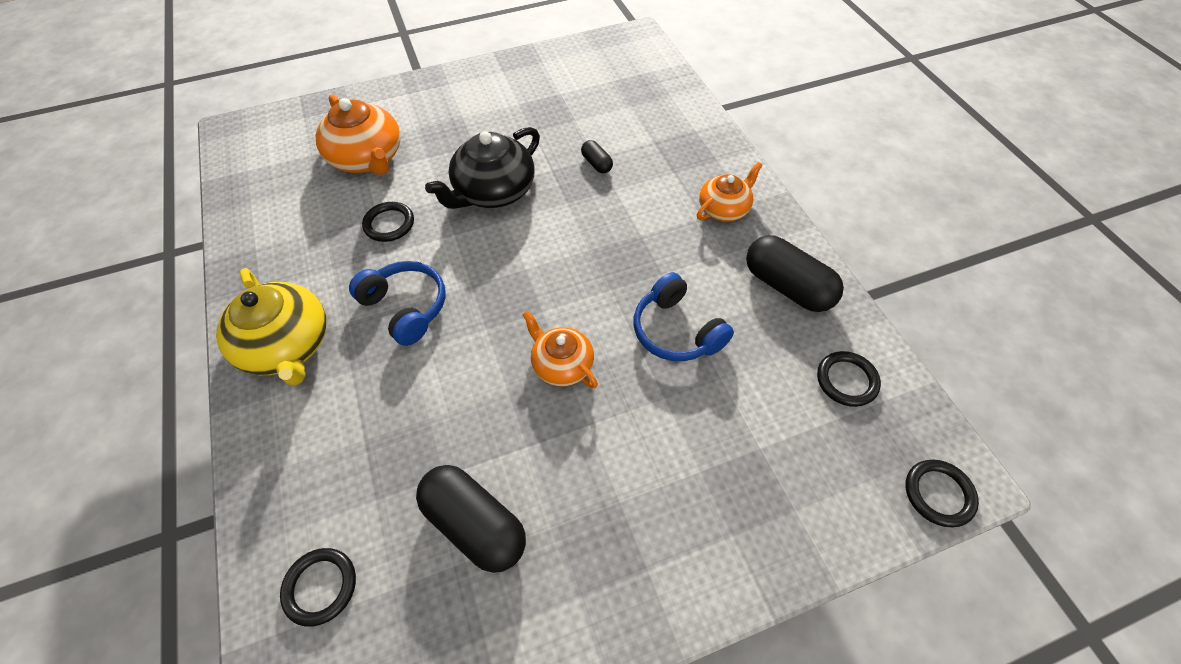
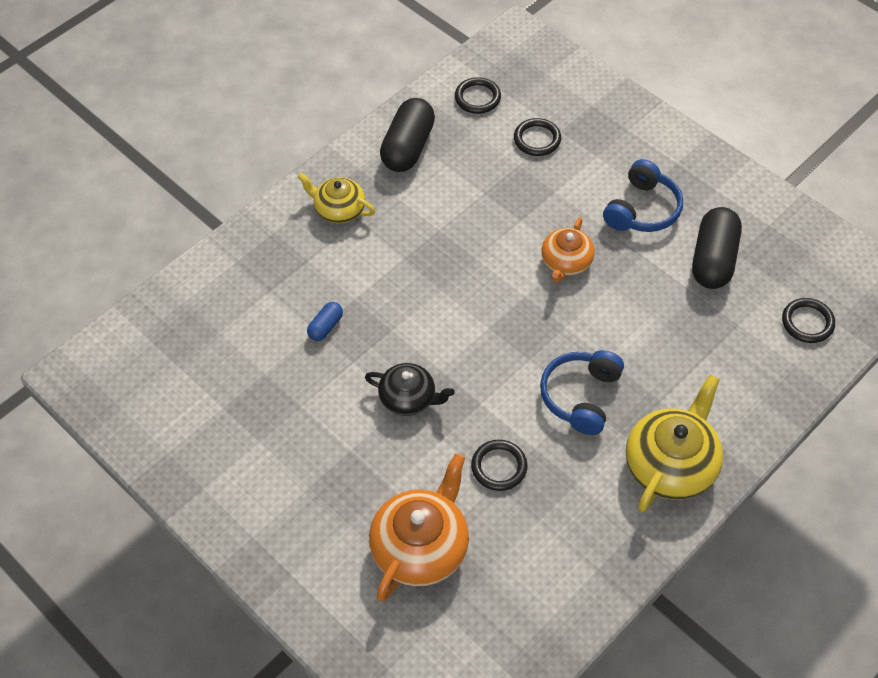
camera: 115 degrees left, 0 degrees up
(493, 191) = (409, 398): black teapot -> black teapot, size x0.62
(596, 164) = (326, 327): black capsule -> blue capsule
(676, 331) = (492, 202): blue headphones -> blue headphones (642, 209)
(724, 208) = (339, 209): orange teapot -> yellow teapot
(938, 494) = (536, 43): black ring -> black ring (537, 139)

